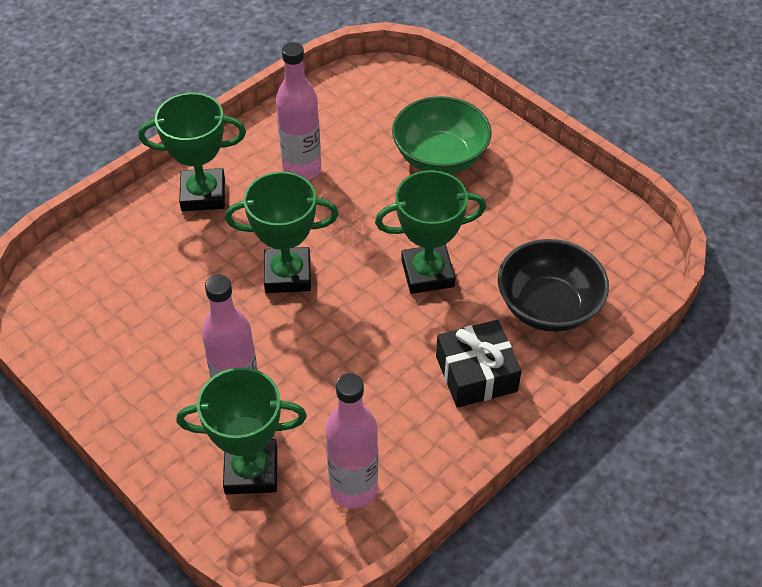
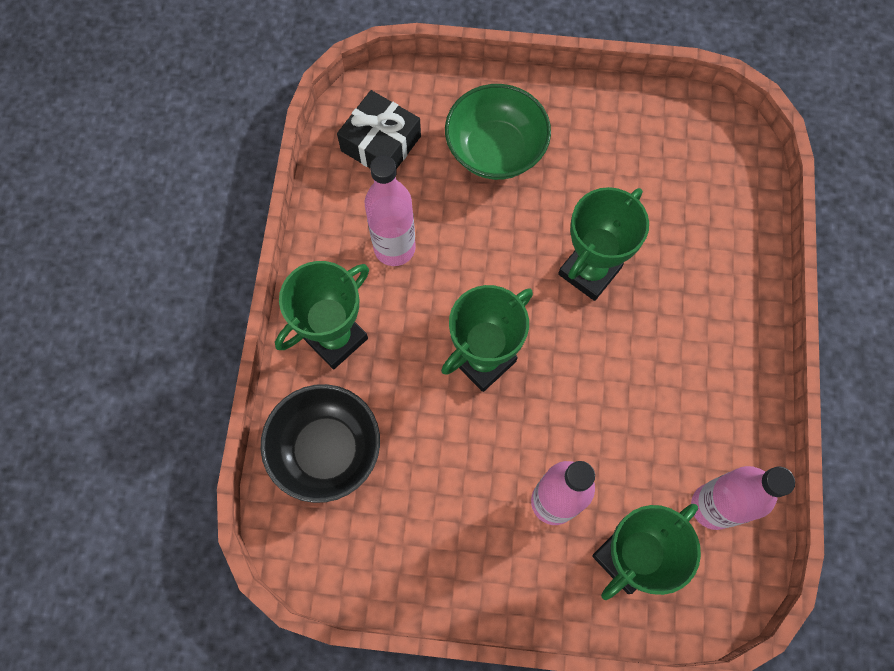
camera: 40 degrees left, 20 degrees up
(476, 373) = (706, 334): black gift -> black gift (381, 143)
(548, 306) = (703, 231): black bowl -> black bowl (326, 450)

